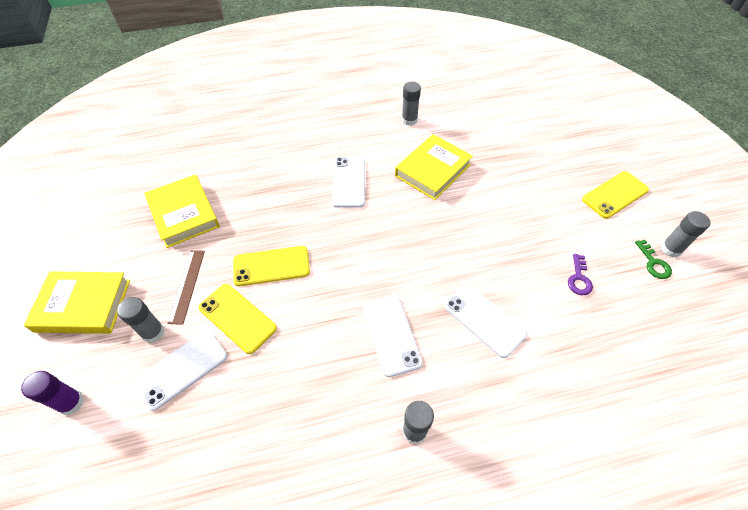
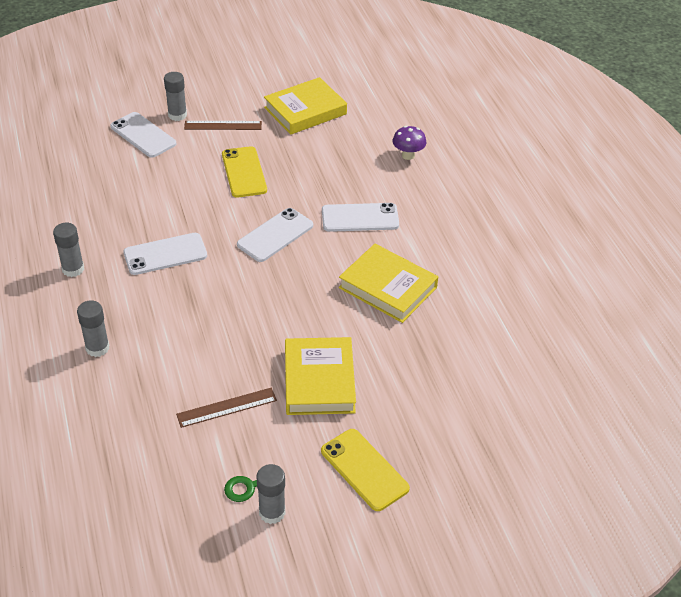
camera: 85 degrees right, 10 degrees down
(71, 403) = (121, 88): purple glue stick -> none
(83, 305) = (204, 76): yellow book -> yellow book (319, 381)
(237, 318) = (188, 158): yellow phone -> none
(271, 146) = (408, 155): none -> purple mushroom
(409, 120) = (478, 267): grey glue stick -> grey glue stick (97, 348)
(484, 320) = (177, 321): white phone -> white phone (275, 235)
(579, 278) = (227, 407): purple key -> brown ruler

